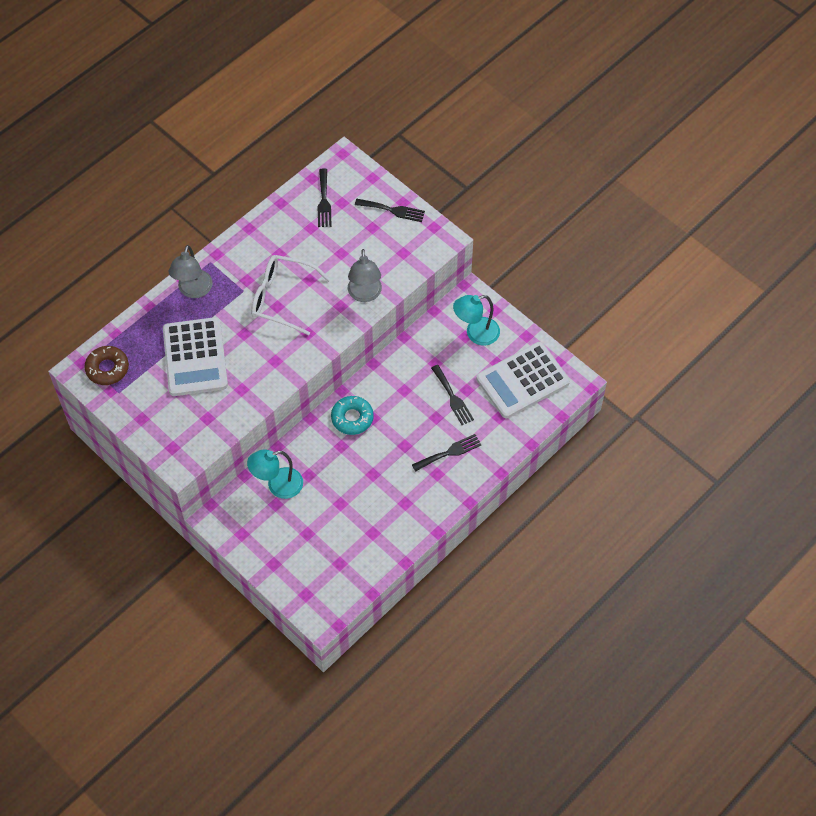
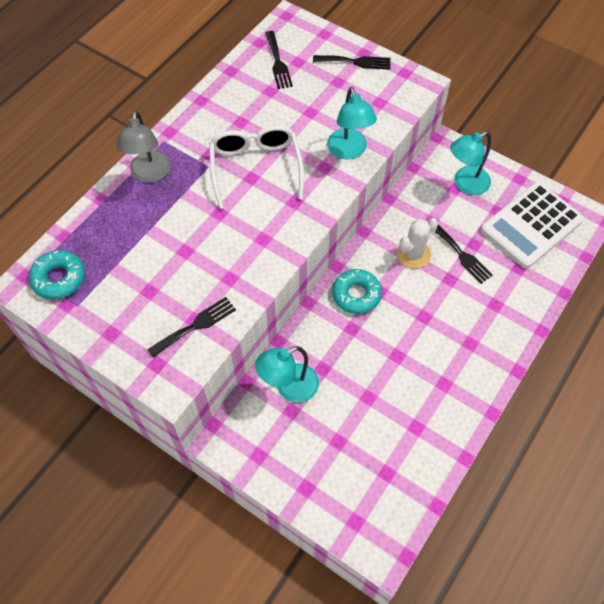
camera: 10 degrees left, 0 degrees up
(107, 368) = (59, 278): brown donut -> turquoise donut
(195, 357) = (165, 249): white calculator -> none
(282, 298) = (256, 168): white glasses -> white glasses turned 75 degrees clockwise
(365, 294) = (349, 151): grey lamp -> turquoise lamp
(411, 390) = (413, 254): none -> white cactus
(449, 452) = (477, 316): black fork -> black fork (195, 325)

